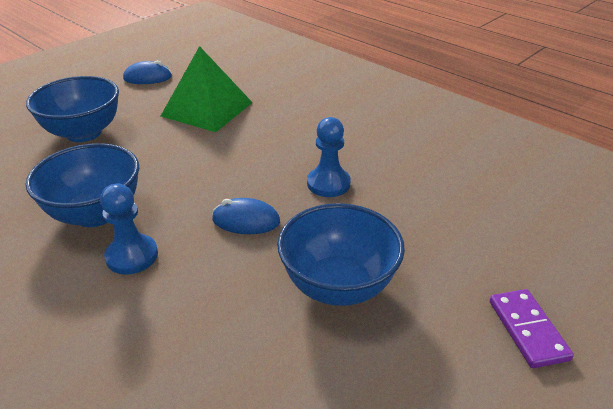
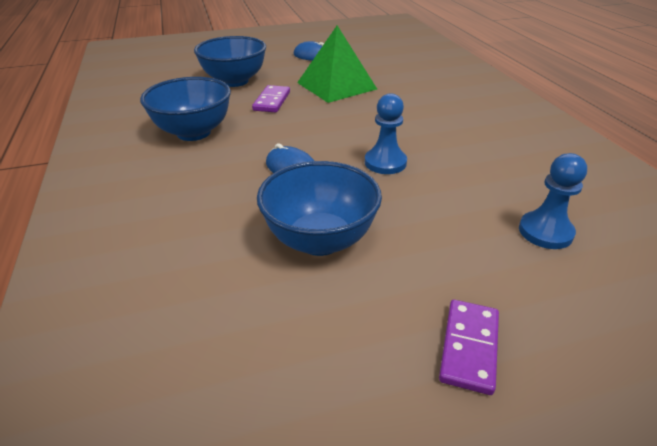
camera: 30 degrees right, 0 degrees up
(132, 256) = (190, 166): blue pawn -> blue pawn (545, 232)
(152, 147) = (272, 101): none -> purple domino

